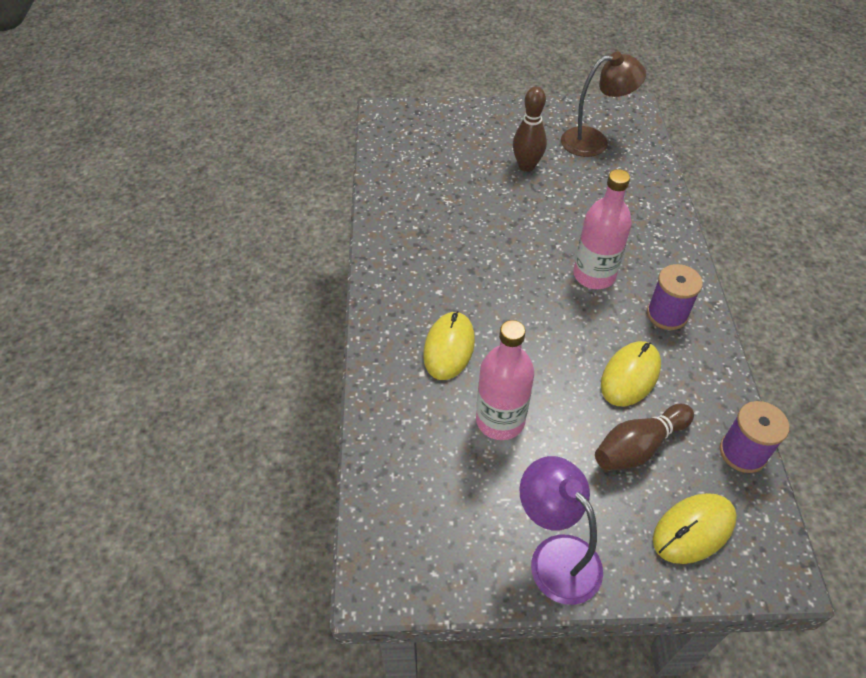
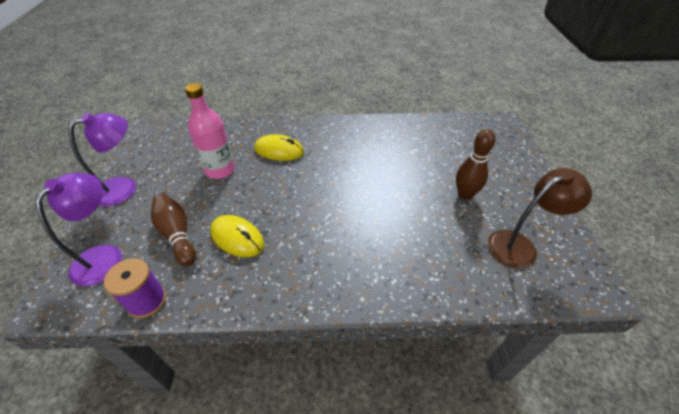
camera: 90 degrees right, 5 degrees down
(594, 141) = (519, 245): brown lamp -> brown lamp turned 105 degrees counterclockwise
(594, 275) = (339, 227): pink bottle -> none
(667, 314) = (293, 271): purple spool -> none
(693, 529) = (104, 256): yellow mouse -> purple lamp

